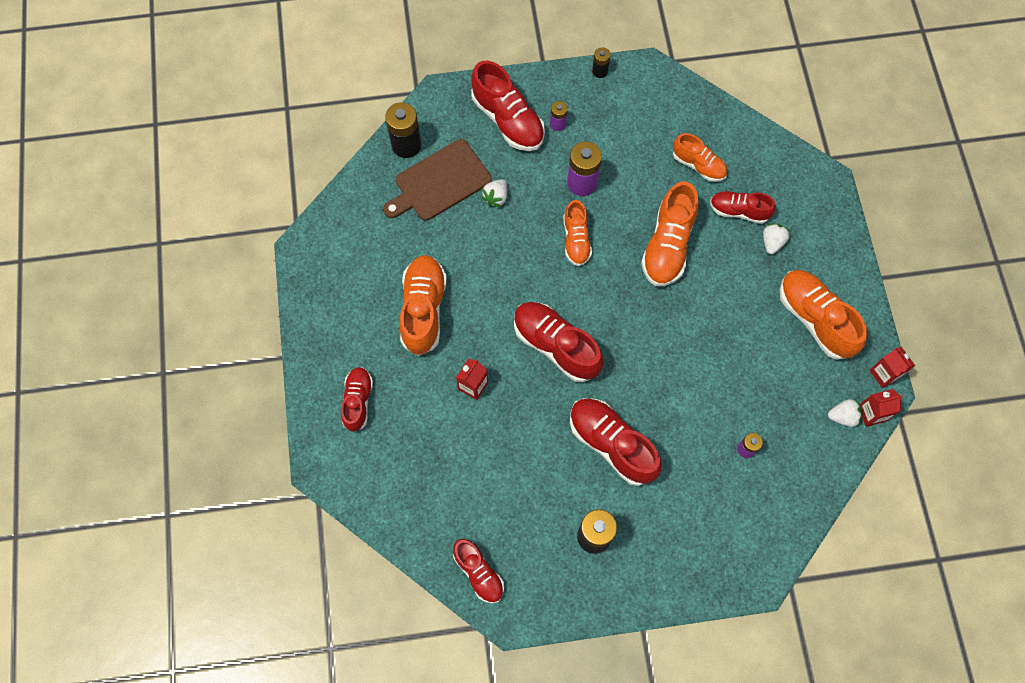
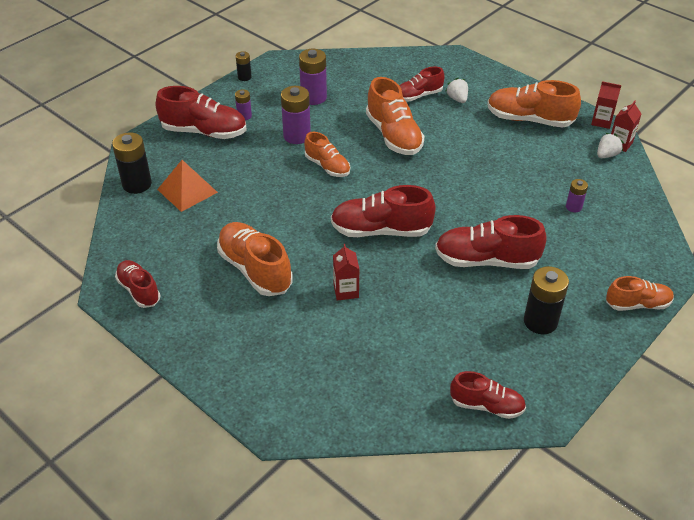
camera: 40 degrees left, 25 degrees down
(358, 401) = (262, 360): red shoe -> red shoe (139, 290)
(439, 182) = (187, 191): brown cutting board -> orange pyramid
(496, 197) = (241, 176): white strawberry -> none
(639, 143) = (313, 97): none -> purple battery
(698, 165) = (365, 88): orange shoe -> orange shoe (637, 304)

